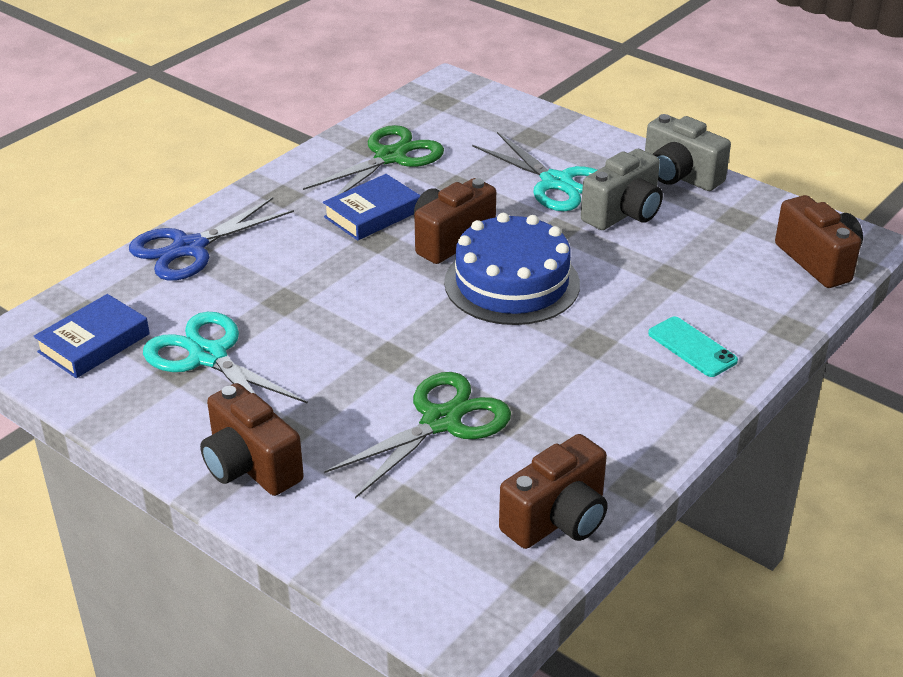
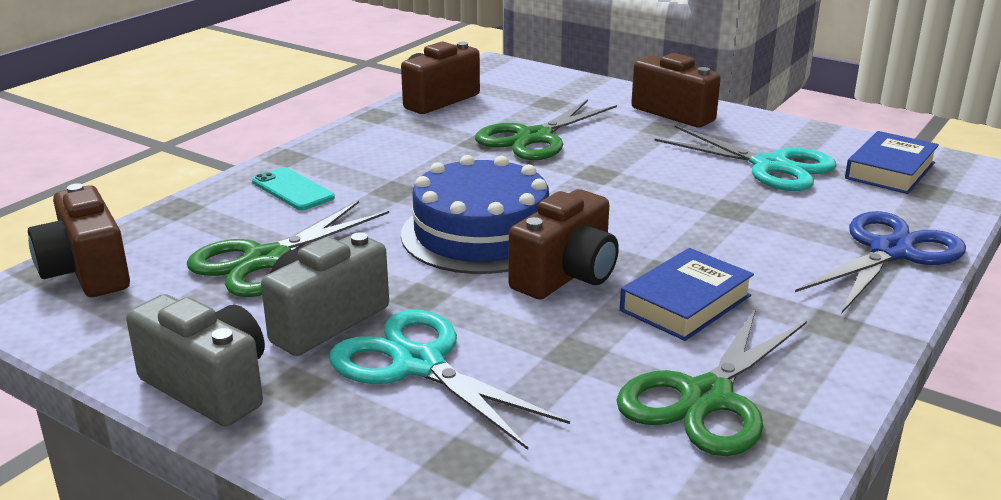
camera: 175 degrees right, 10 degrees down
(683, 265) = (266, 260): none -> green scissors

